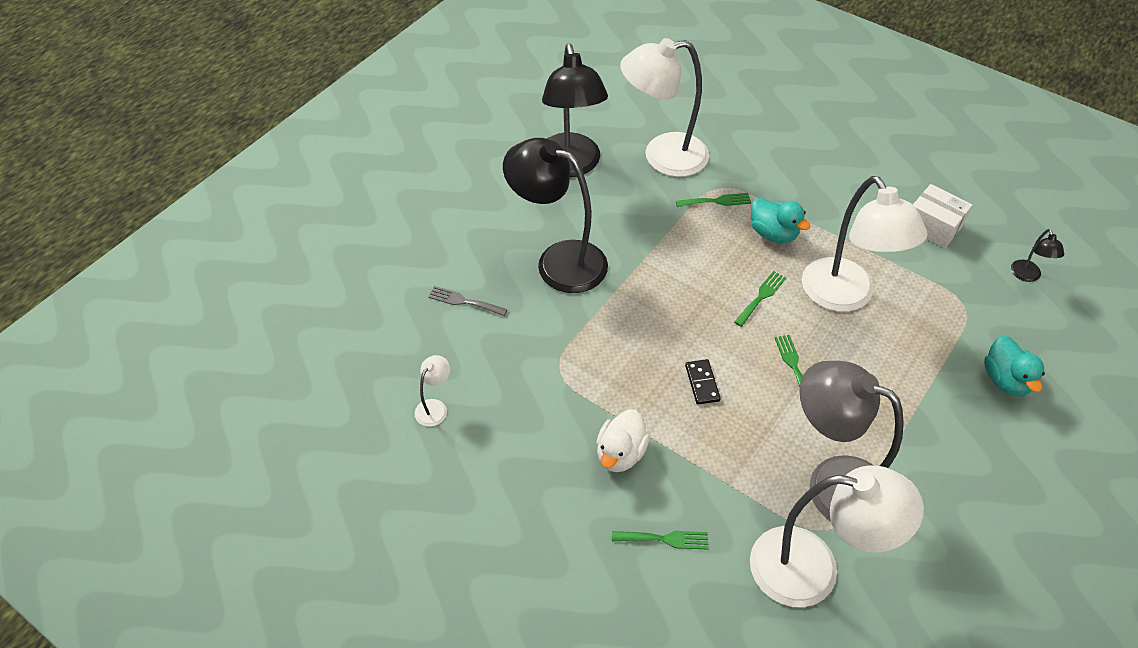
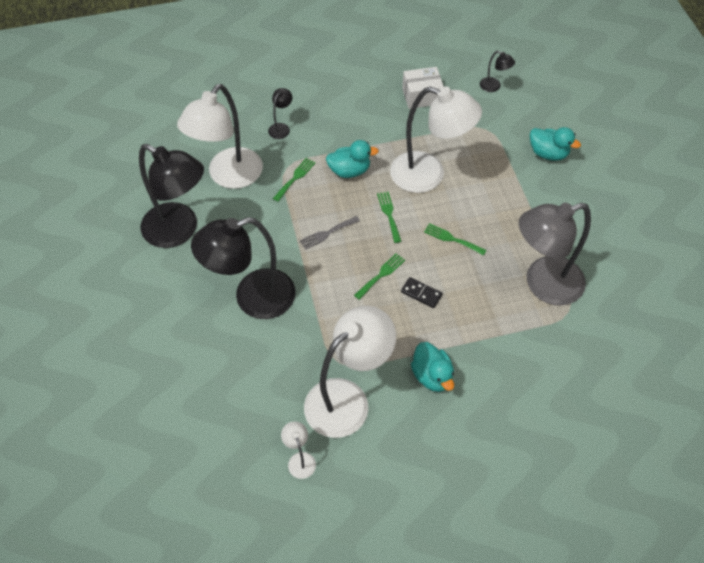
camera: 50 degrees left, 5 degrees up
(464, 301) = (229, 379): grey fork -> grey fork (327, 233)
(620, 454) = (432, 376): white duck -> turquoise duck
(665, 539) = (509, 397): green fork -> green fork (381, 275)
(758, 153) = (281, 128): none -> black lamp
(813, 569) = (587, 337): white lamp -> white lamp (347, 399)

